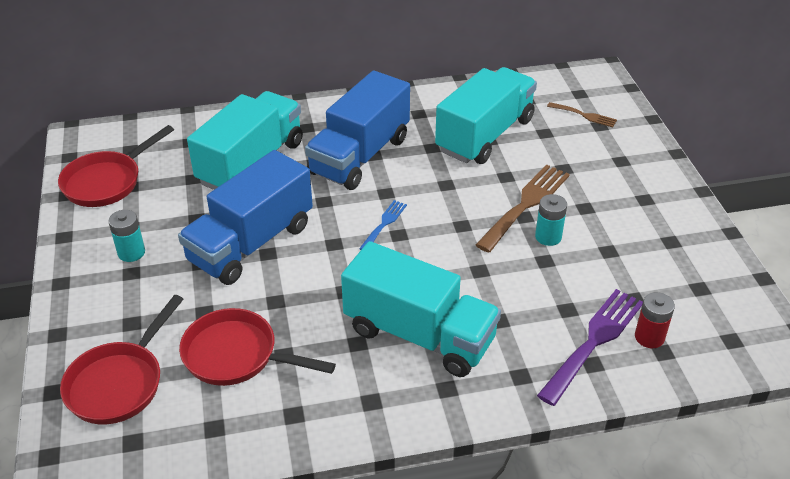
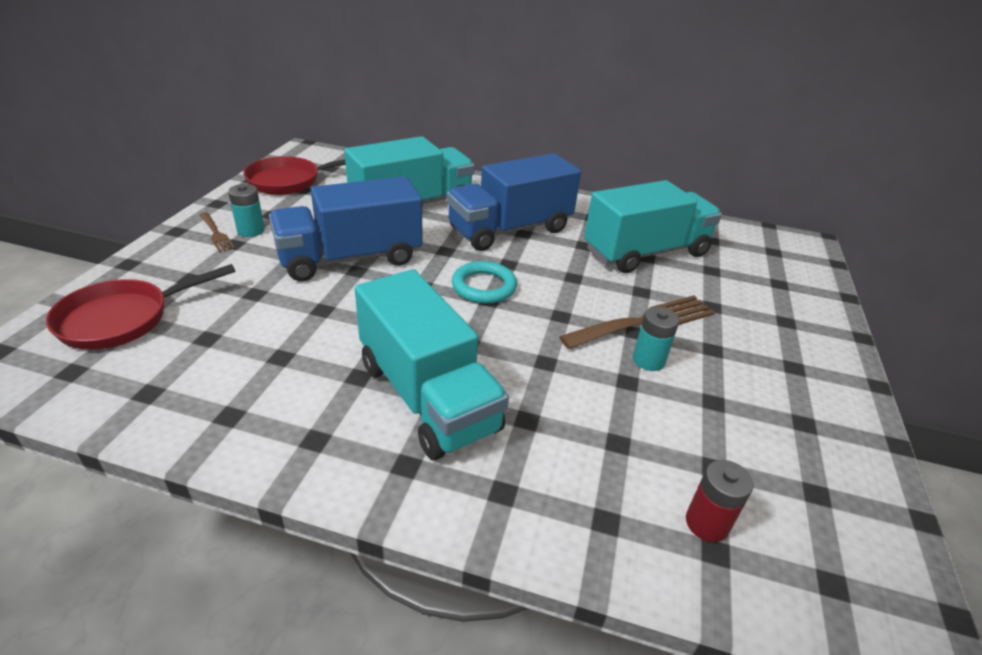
camera: 25 degrees right, 5 degrees down
(237, 355) = (240, 339): red pan -> none
(384, 224) = (484, 286): blue fork -> turquoise ring
(584, 115) = (767, 270): brown fork -> brown fork (216, 234)
(594, 341) = (626, 494): purple fork -> none

